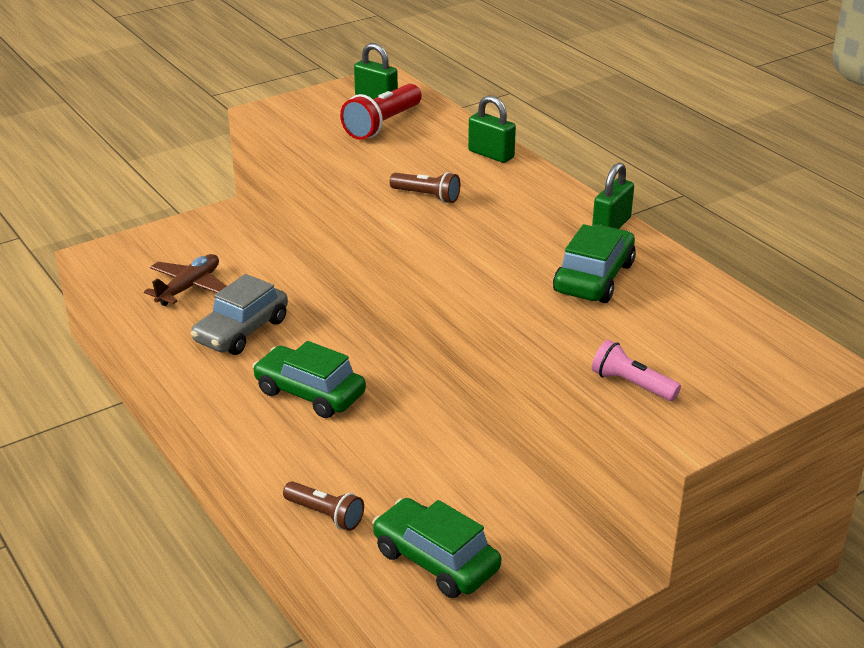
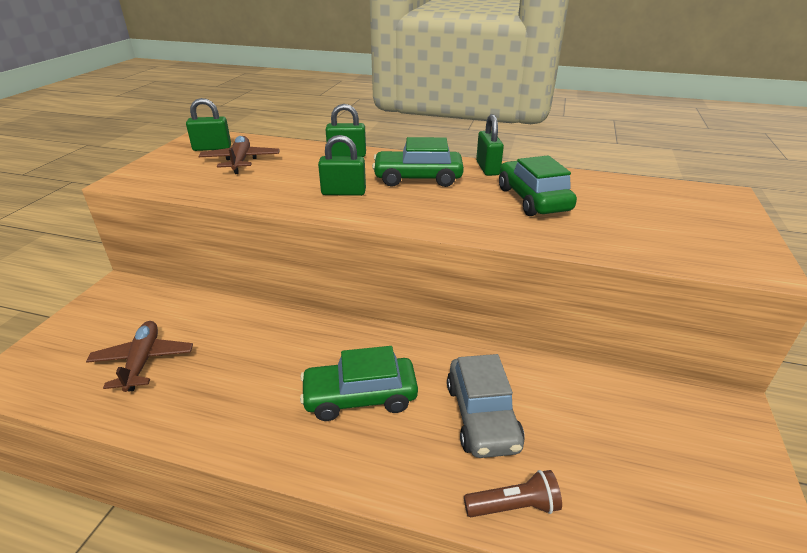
camera: 40 degrees left, 0 degrees up
(241, 331) = (237, 375): grey car -> grey car (482, 416)
(382, 125) = (241, 161): red flashlight -> brown plane
(427, 196) = (343, 192): brown flashlight -> green padlock
(435, 560) = (640, 484): green car -> green car (418, 178)
(631, 384) = (678, 253): pink flashlight -> none

